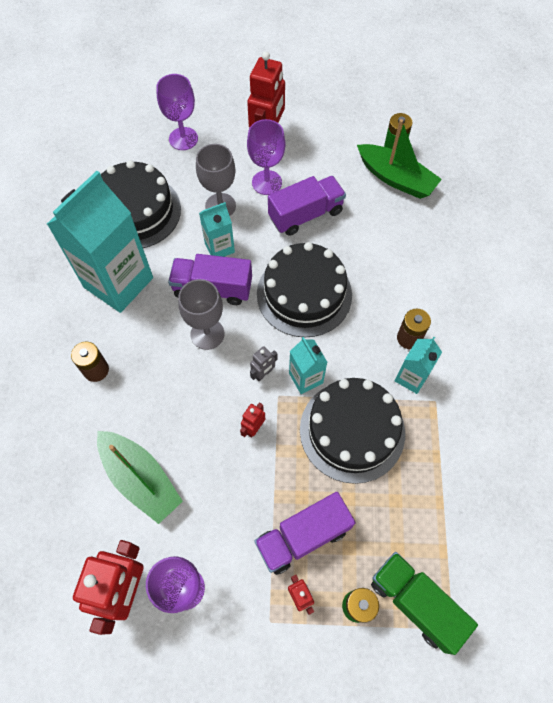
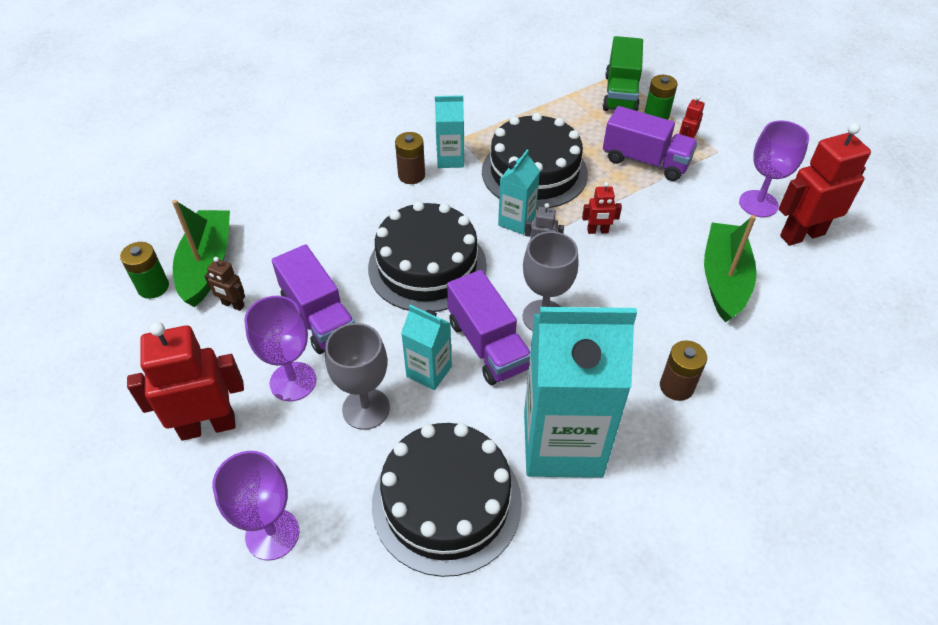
camera: 125 degrees left, 15 degrees down
(305, 215) = (319, 317): purple truck -> purple truck turned 150 degrees counterclockwise
(349, 178) = (233, 305): none -> brown robot

